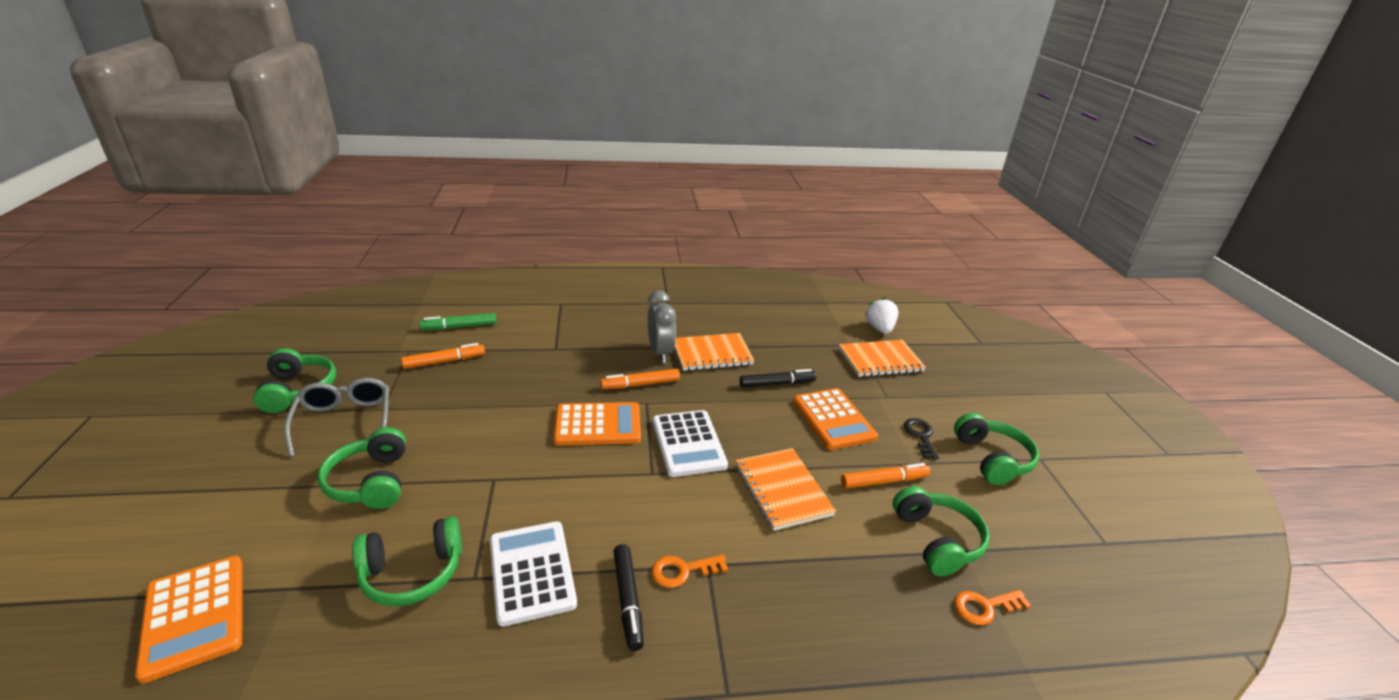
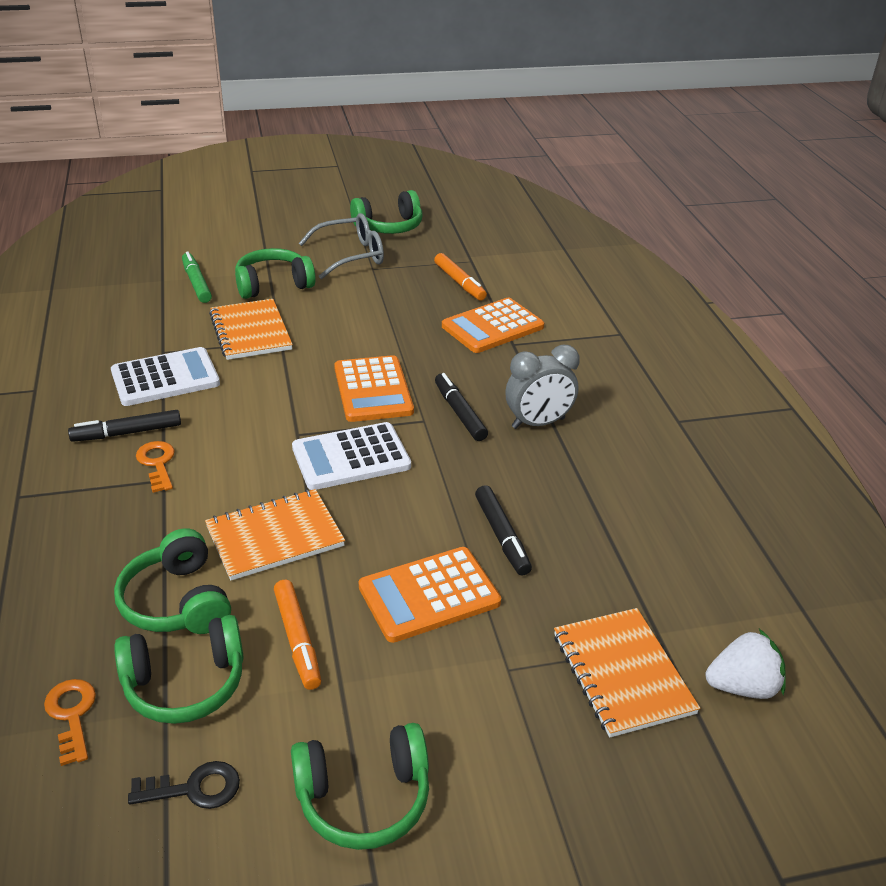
camera: 85 degrees right, 5 degrees up
(195, 616) = (142, 255): orange calculator -> orange calculator (492, 327)
(412, 572) = (171, 323): green headphones -> green headphones (177, 601)
(460, 327) = (529, 279): green marker -> green marker (196, 283)
(641, 384) = (459, 413): orange marker -> black marker
(712, 354) = (556, 469): orange notebook -> orange notebook (251, 332)
(920, 436) = (409, 701): black key -> black key (194, 788)

